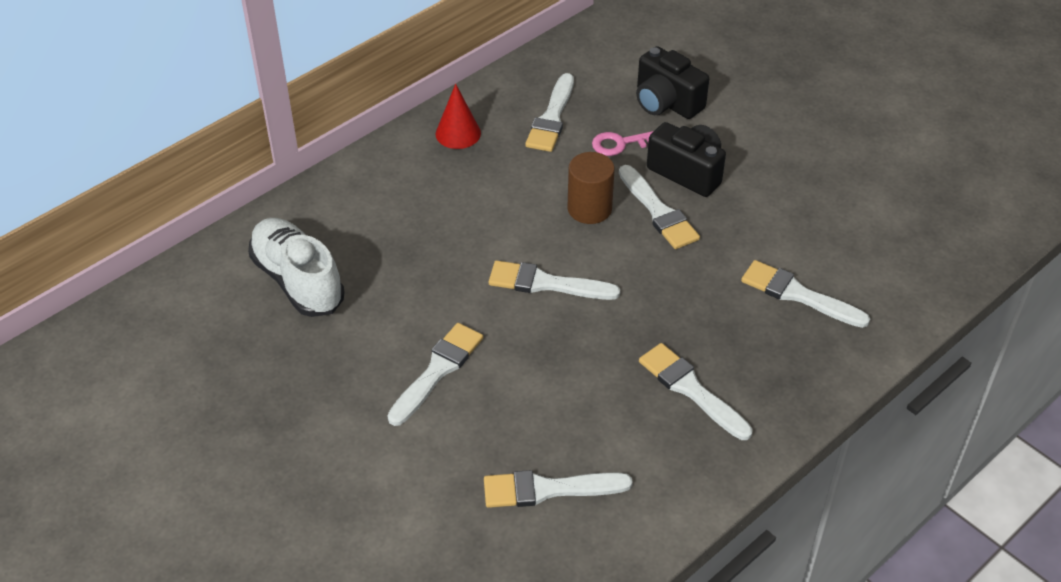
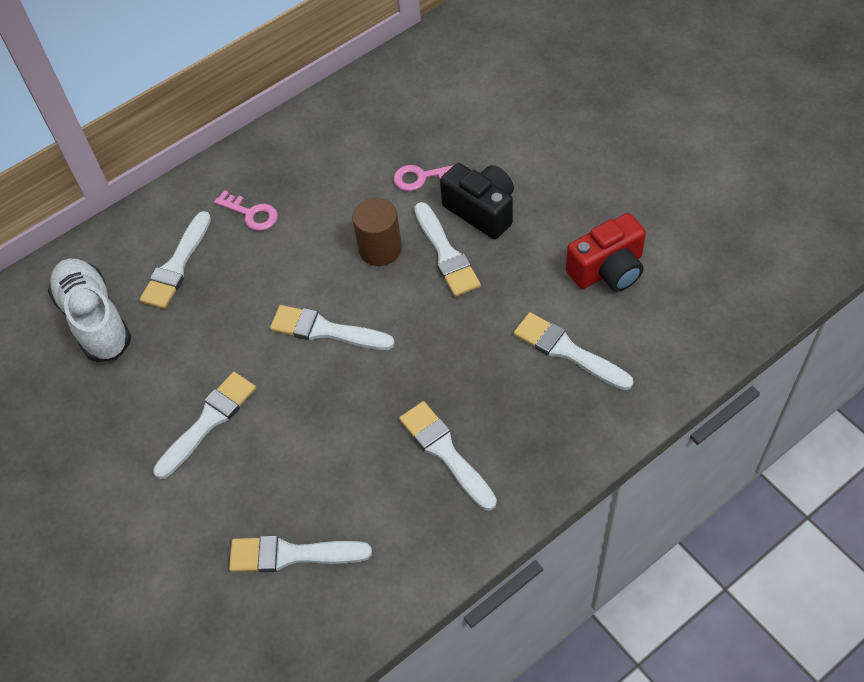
camera: 10 degrees right, 10 degrees up
(448, 180) = (251, 214): none -> pink key
(458, 133) = (268, 163): red cone -> none
(551, 118) = (360, 147): white brush -> white brush (177, 265)
(666, 102) = (473, 132): black camera -> none
(825, 221) = (608, 270): none -> red camera

